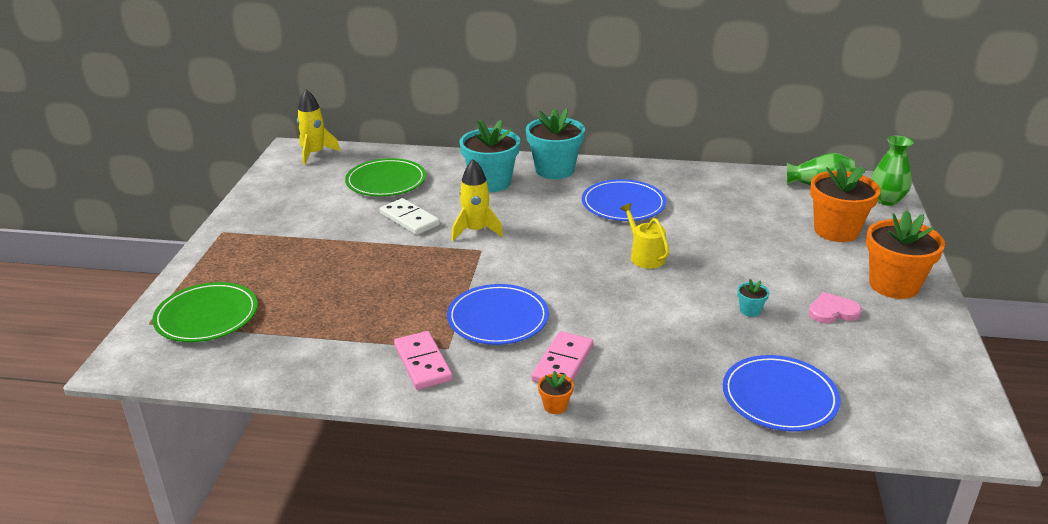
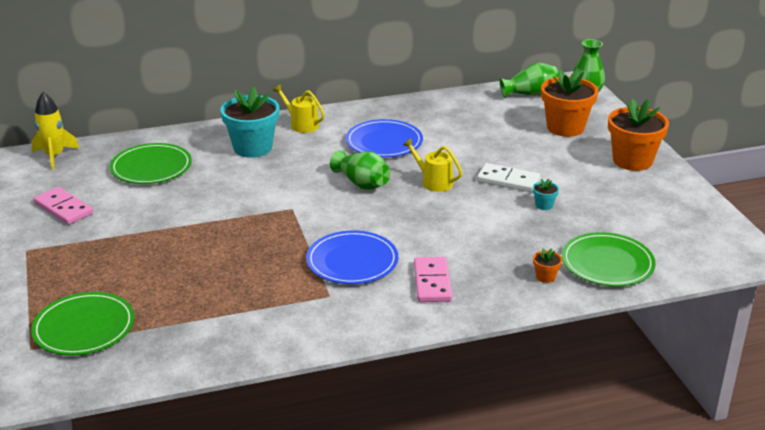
camera: 25 degrees left, 0 degrees up
(409, 219) = (204, 197): white domino -> white domino (508, 180)
(422, 363) = (318, 313): pink domino -> pink domino (63, 208)
(476, 231) = (274, 193): yellow rocket -> none
(554, 170) = (301, 124): turquoise flower pot -> yellow watering can
(555, 406) = (451, 315): orange flower pot -> orange flower pot (545, 277)
(569, 241) = (362, 183): none -> green vase
(779, 397) = (607, 263): blue plate -> green plate
(832, 311) = (603, 191): pink heart -> none

